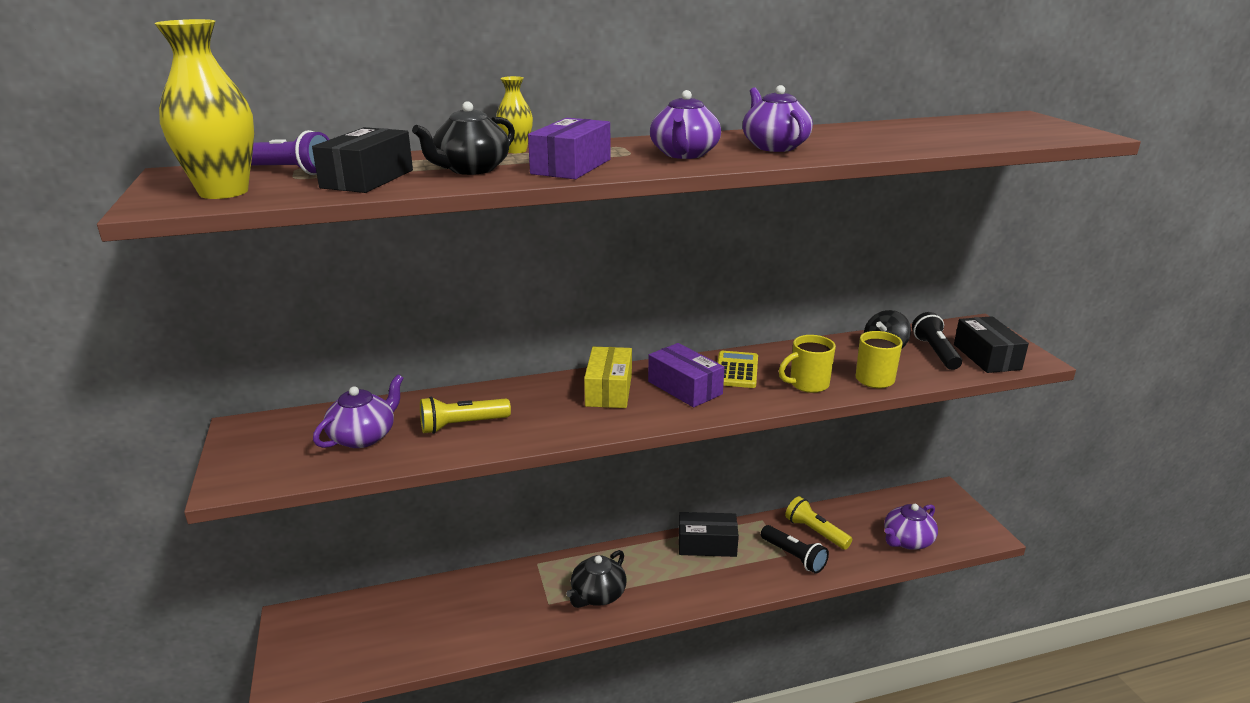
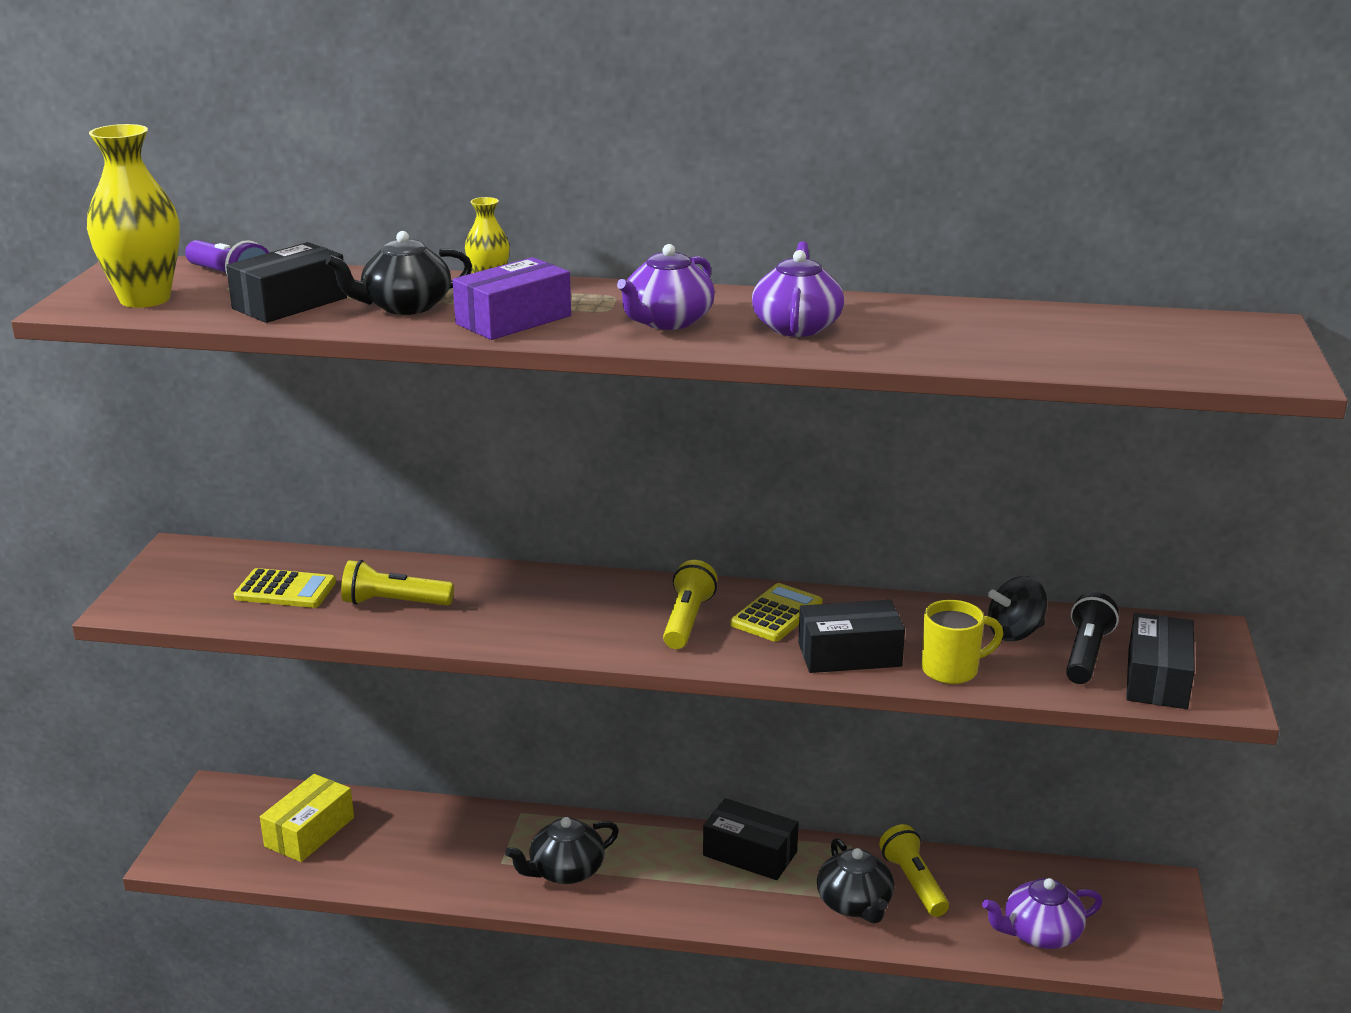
camera: 25 degrees right, 0 degrees up
(363, 437) = (285, 590): purple teapot -> yellow calculator
(609, 390) = (593, 601): yellow box -> yellow box (309, 832)
(684, 388) = (687, 620): purple box -> yellow flashlight
(793, 557) = (855, 904): black flashlight -> black teapot
(807, 385) = (849, 654): yellow mug -> black box

